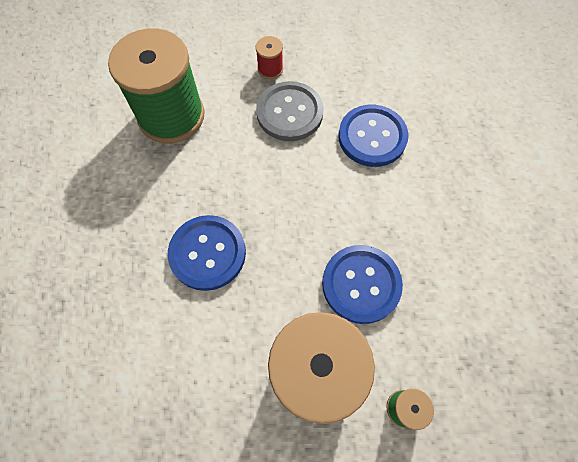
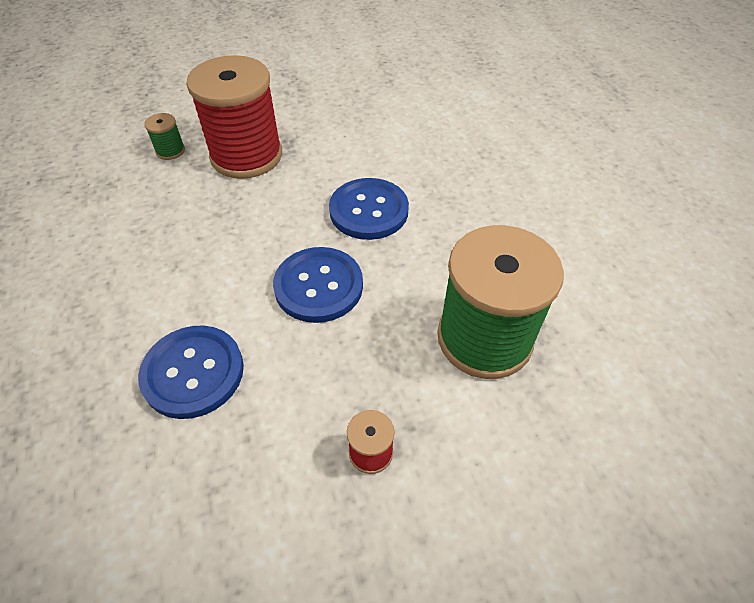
camera: 165 degrees right, 15 degrees down
(289, 113) = (320, 381): grey button -> none
(361, 284) = (207, 217): blue button -> blue button (318, 286)

